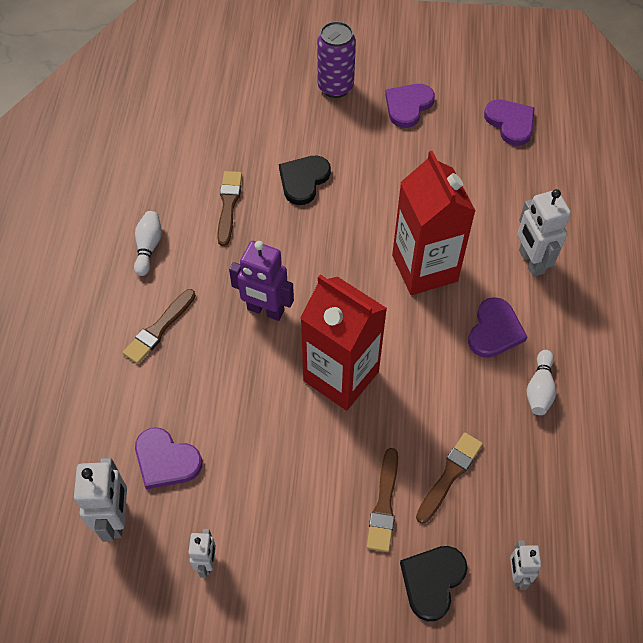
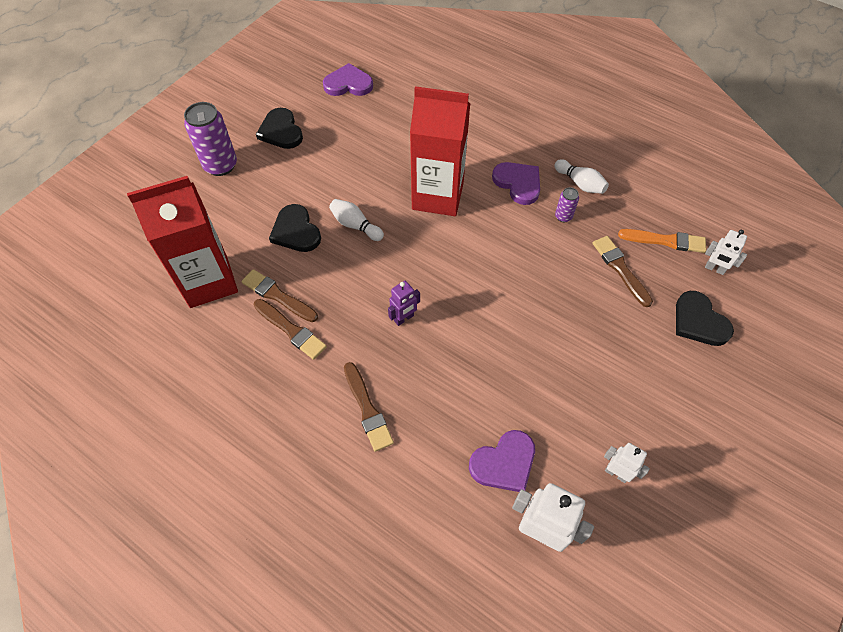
camera: 60 degrees left, 0 degrees up
(148, 247) = (274, 379): white bowling pin -> white bowling pin (355, 225)
(265, 310) = (404, 318): purple robot -> purple robot, size x0.58
(341, 376) = (499, 295): red carton -> red carton (208, 281)
(384, 504) = (624, 321): brown brush -> brown brush (291, 330)
(408, 106) = (281, 131): purple heart -> black heart
(481, 392) = (563, 216): none -> purple can
(521, 507) = (665, 241): none -> orange brush
(531, 262) = (475, 135): white robot -> none

